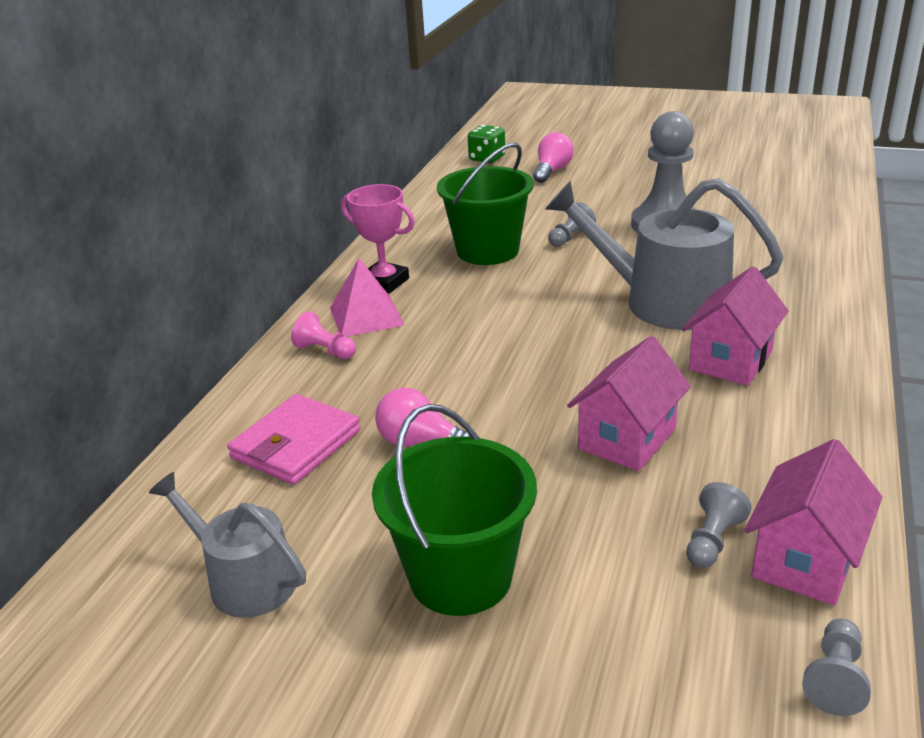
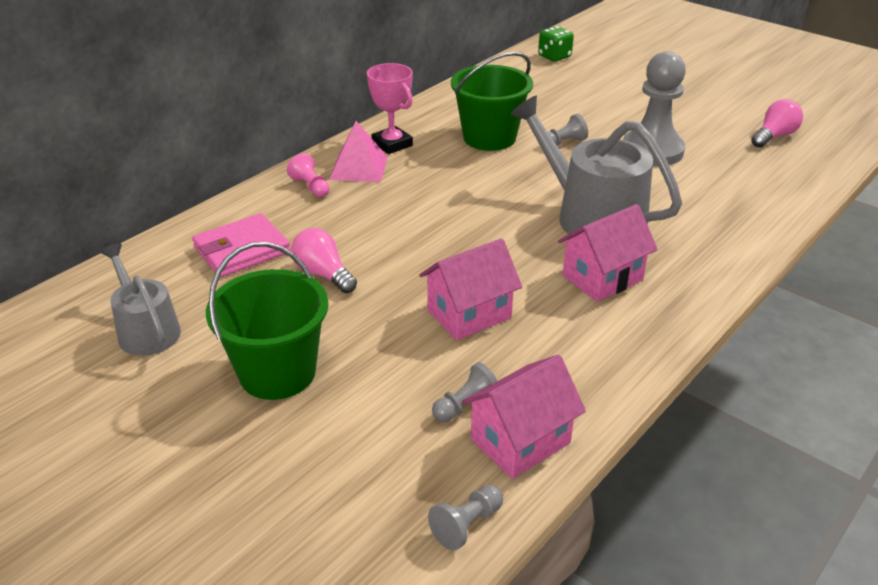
camera: 20 degrees right, 5 degrees up
(552, 171) = (599, 80): pink light bulb -> pink light bulb (774, 136)

